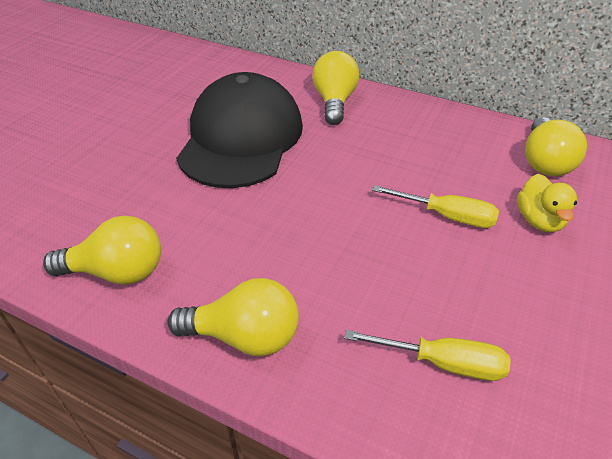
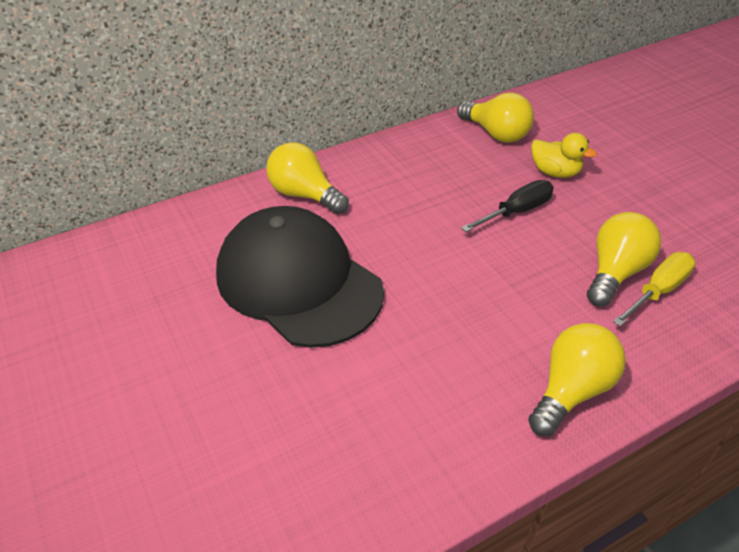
camera: 55 degrees left, 0 degrees up
(117, 272) = (429, 456): yellow light bulb -> yellow light bulb (615, 272)
(448, 216) = (517, 211): yellow screwdriver -> black screwdriver

